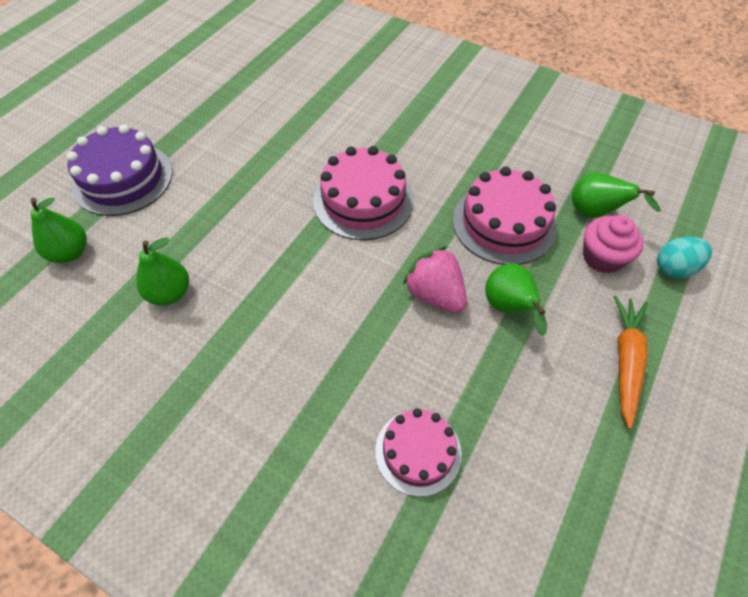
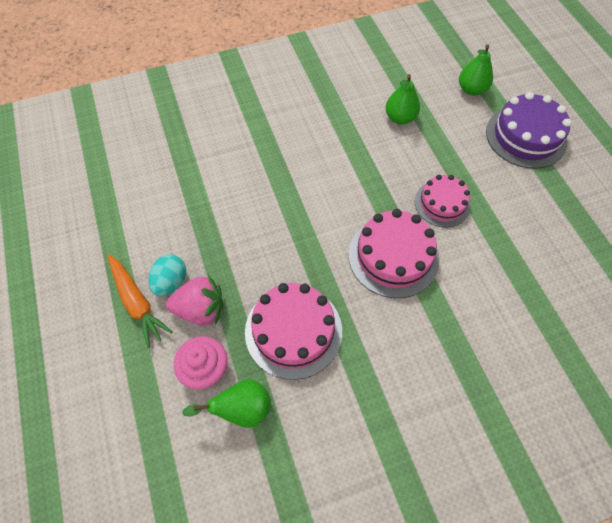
camera: 130 degrees right, 5 degrees up
(418, 452) = (204, 164): pink cake -> pink cake (442, 203)
(435, 294) = (279, 239): pink strawberry -> pink strawberry (200, 310)
(508, 308) = (231, 271): green pear -> none
(674, 268) = (149, 412): turquoise egg -> turquoise egg (171, 282)

